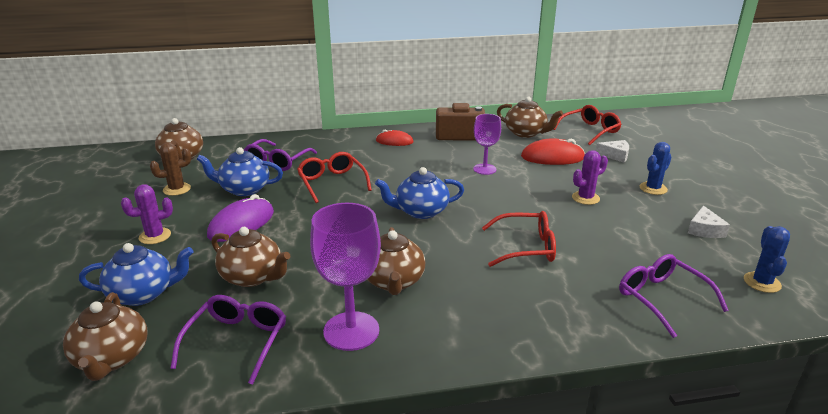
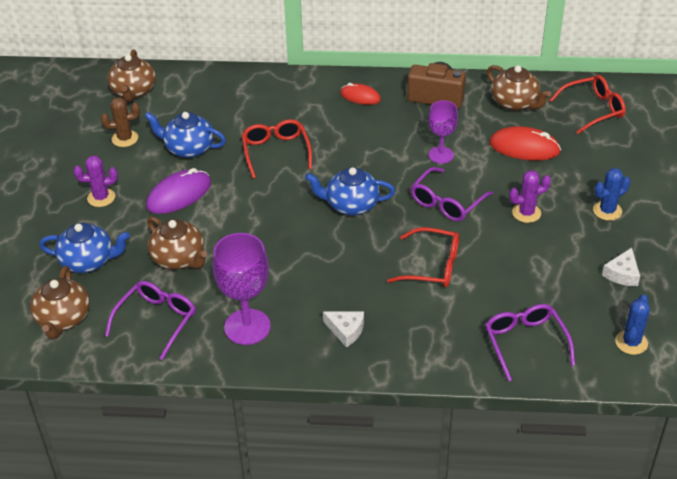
camera: 15 degrees right, 15 degrees up
(277, 162) = (228, 112): purple glasses -> purple glasses (446, 202)
(393, 281) = (297, 284): brown teapot -> none
(615, 155) = (597, 155): white cheese -> white cheese (346, 330)

